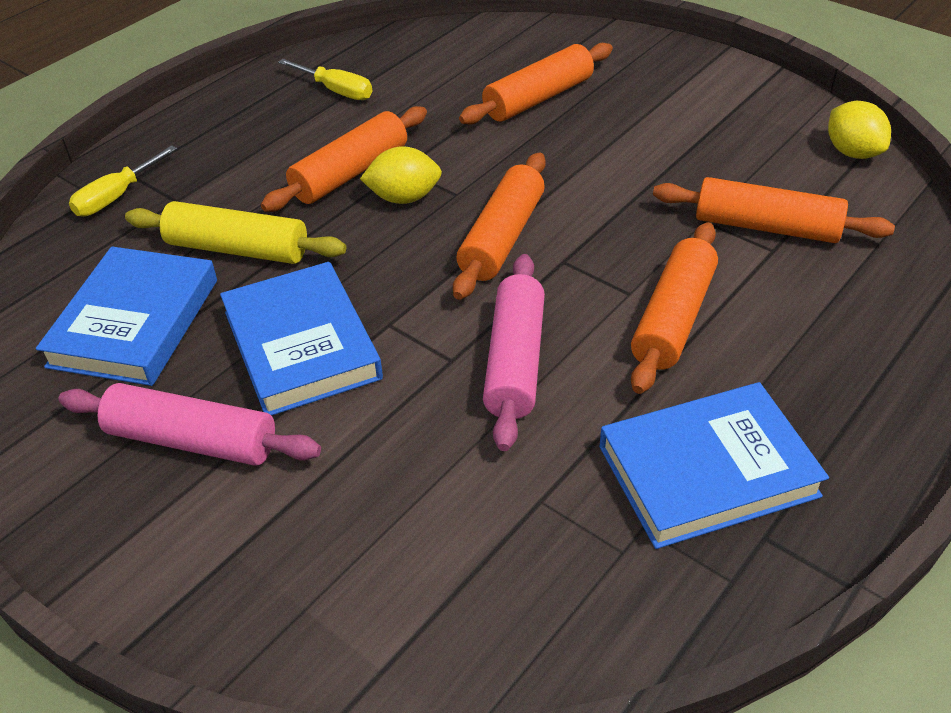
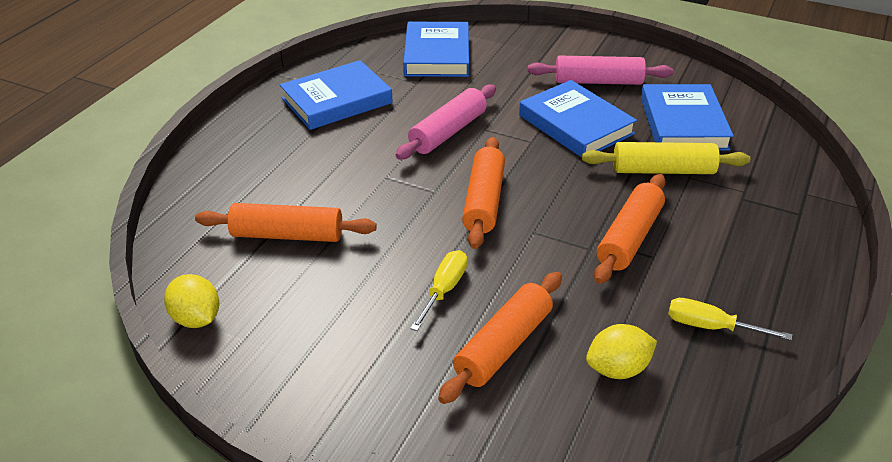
camera: 165 degrees right, 5 degrees down
(117, 196) = (789, 195): yellow screwdriver -> yellow screwdriver (444, 290)
(404, 198) = (572, 222): yellow lemon -> yellow lemon (617, 369)
(474, 589) = (437, 55): none -> blue book
(515, 361) = (448, 132): pink rolling pin -> pink rolling pin turned 45 degrees clockwise
(673, 319) = (356, 165): orange rolling pin -> none

